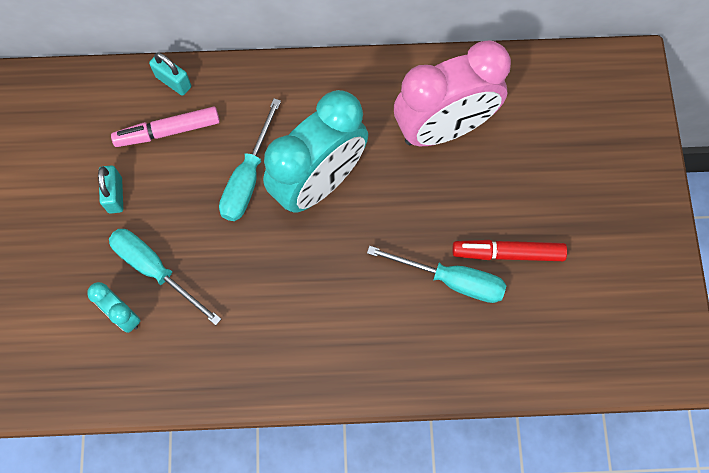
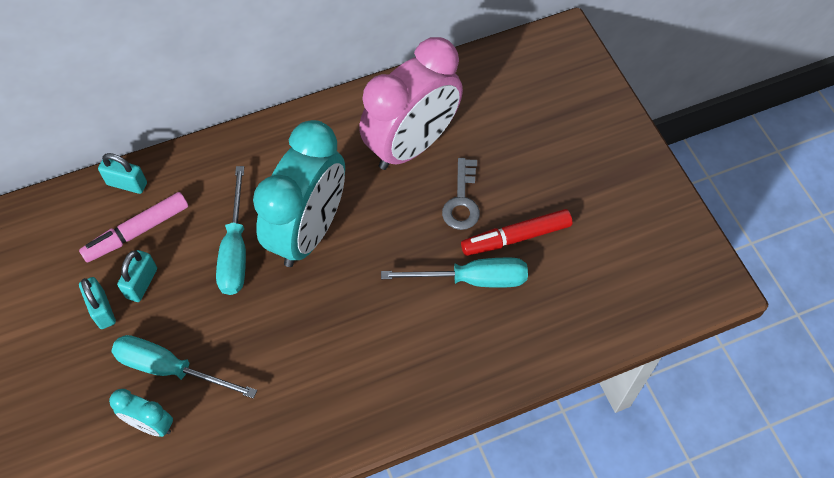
camera: 20 degrees left, 10 degrees down
(156, 182) = (142, 283): none -> turquoise padlock
(470, 200) = (462, 201): none -> grey key

